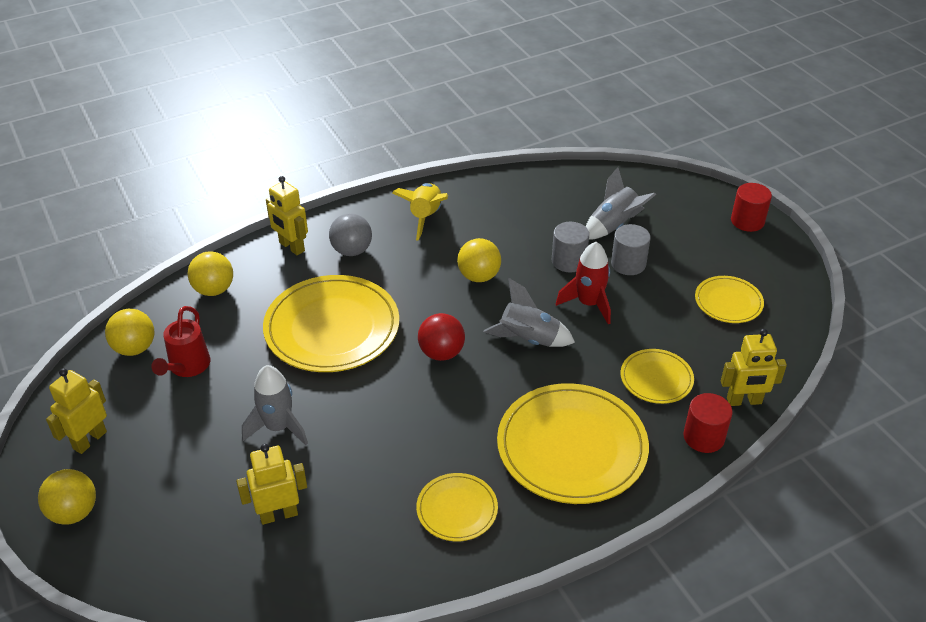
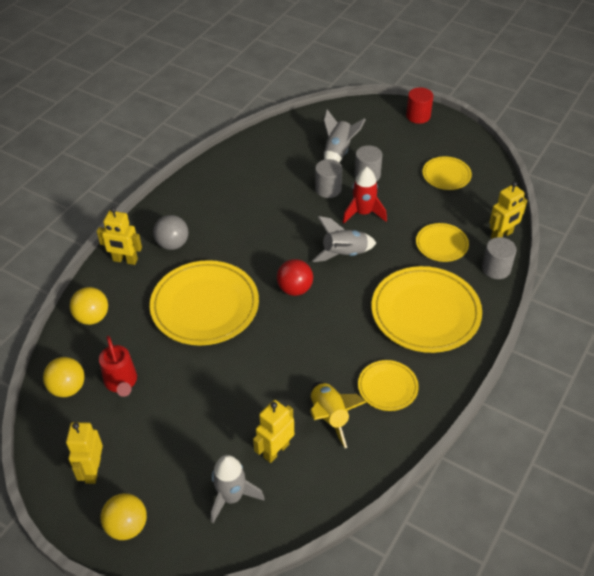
camera: 30 degrees left, 5 degrees up
(278, 427) = (225, 393): grey rocket -> grey rocket (231, 497)
(425, 217) = (206, 198): yellow rocket -> yellow rocket (330, 416)
(479, 276) = (277, 225): yellow ball -> none
(703, 437) = (496, 268): red cylinder -> grey cylinder

